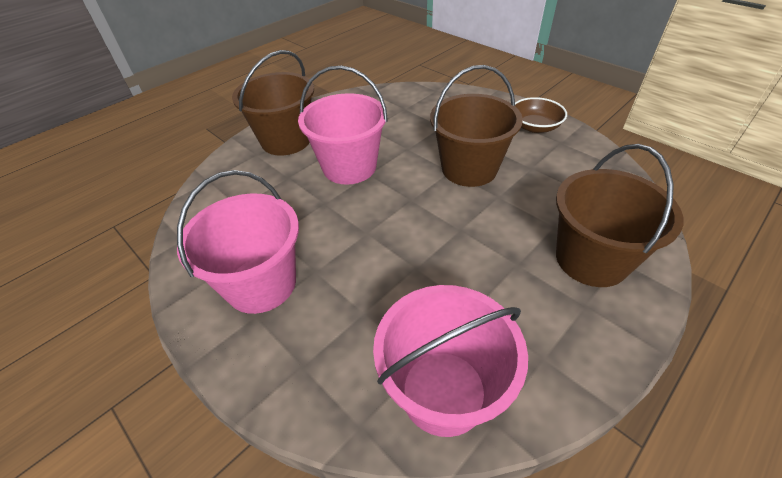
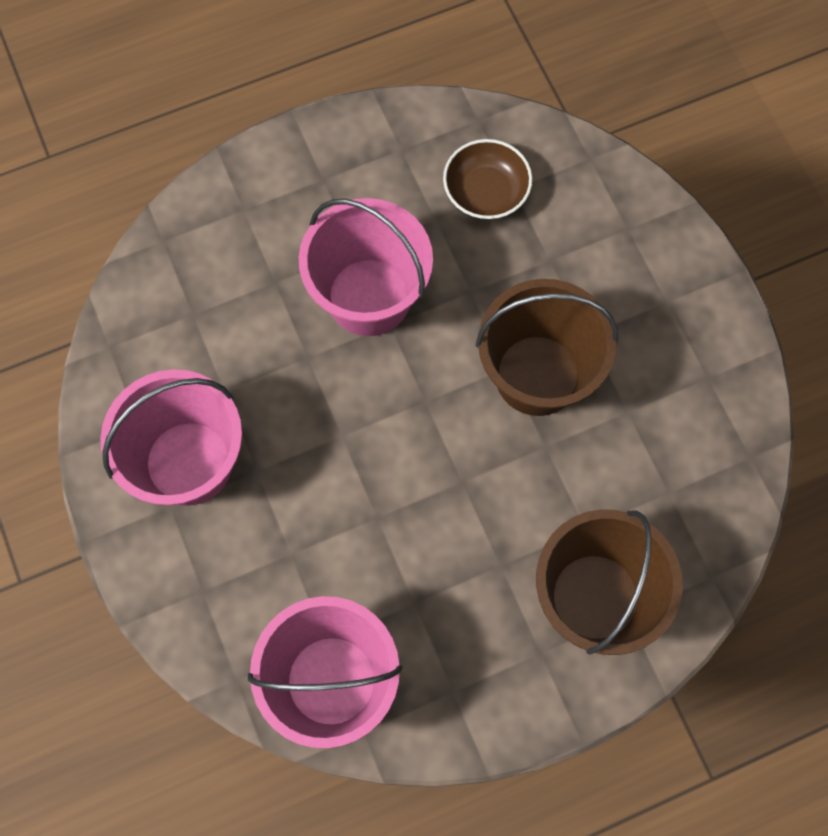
camera: 20 degrees right, 25 degrees up
(286, 140) = (297, 193): brown bucket -> none
(535, 126) = (693, 324): brown bowl -> brown bowl (486, 192)

